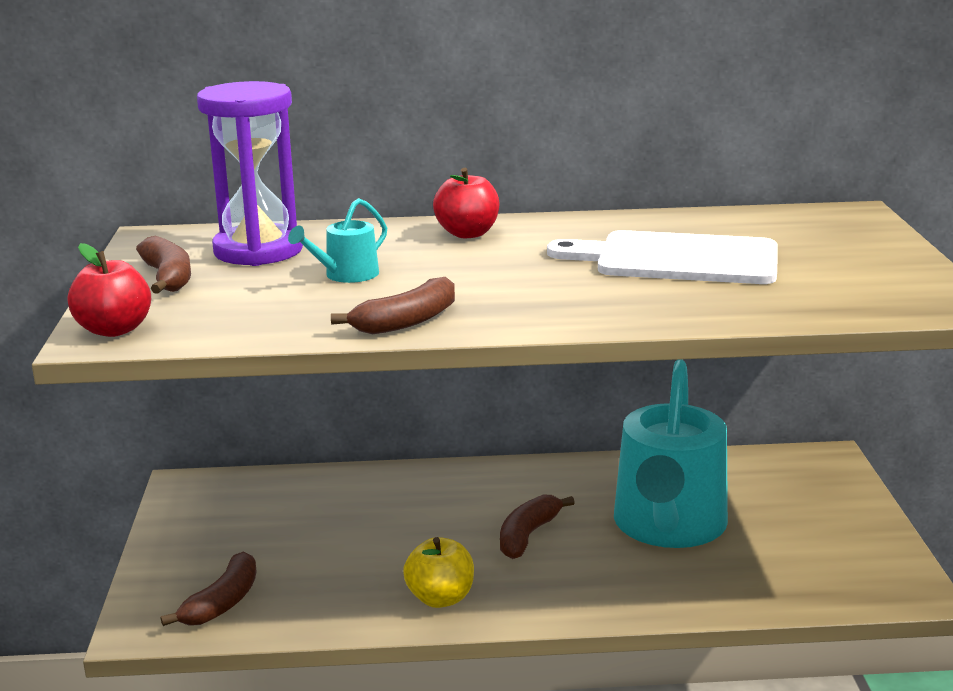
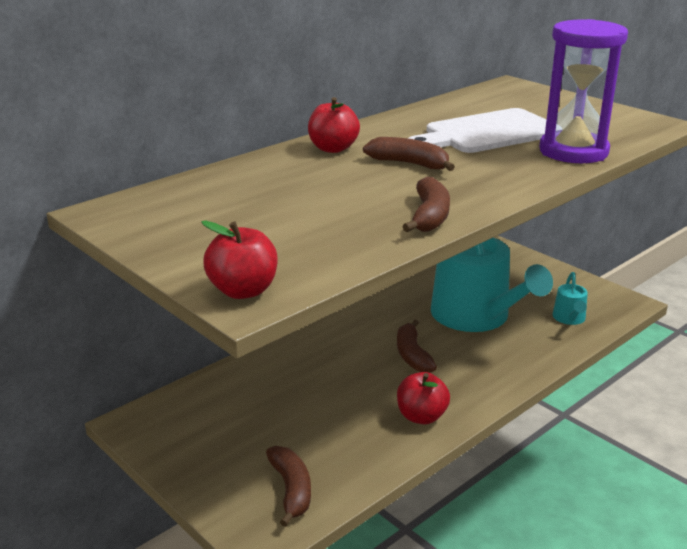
camera: 40 degrees left, 5 degrees up
(168, 278) = (191, 239): brown banana -> brown banana (410, 164)
(258, 250) = (214, 199): purple hourglass -> purple hourglass (573, 151)
(346, 275) = (319, 198): turquoise watering can -> turquoise watering can (569, 318)
(440, 598) = (421, 416): yellow apple -> red apple

